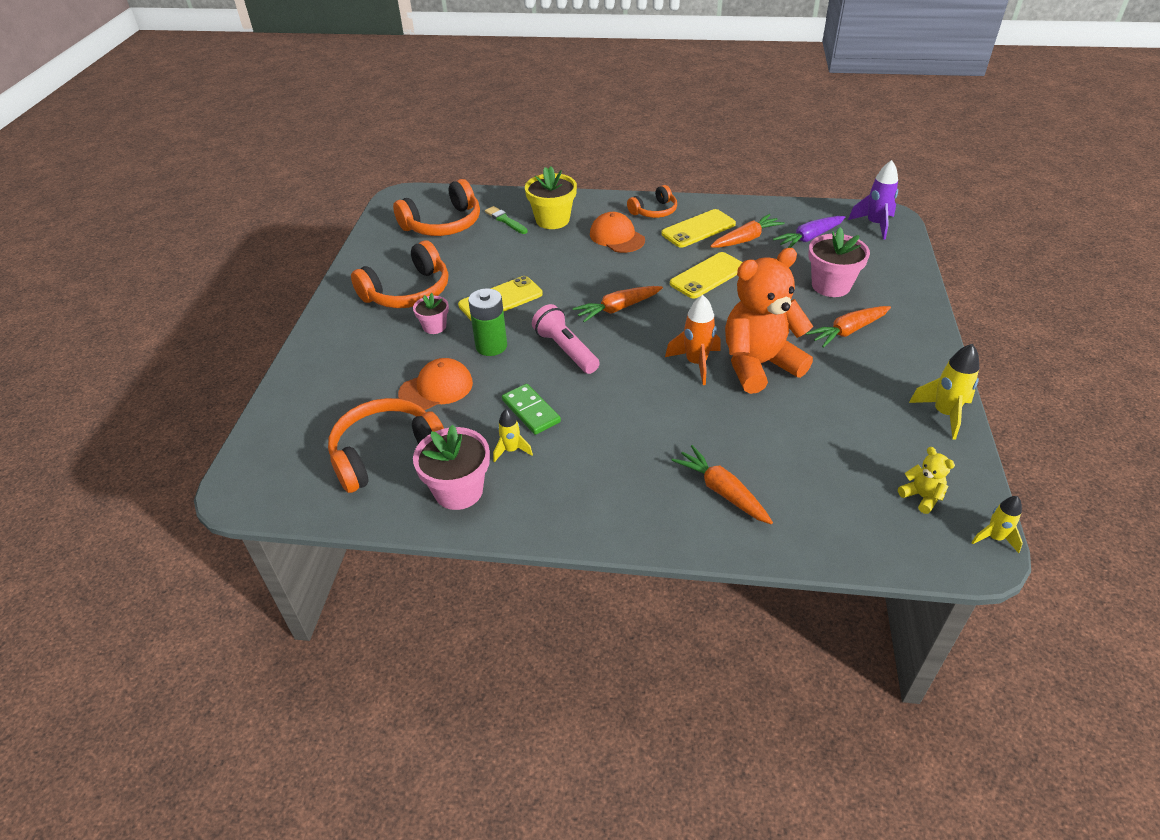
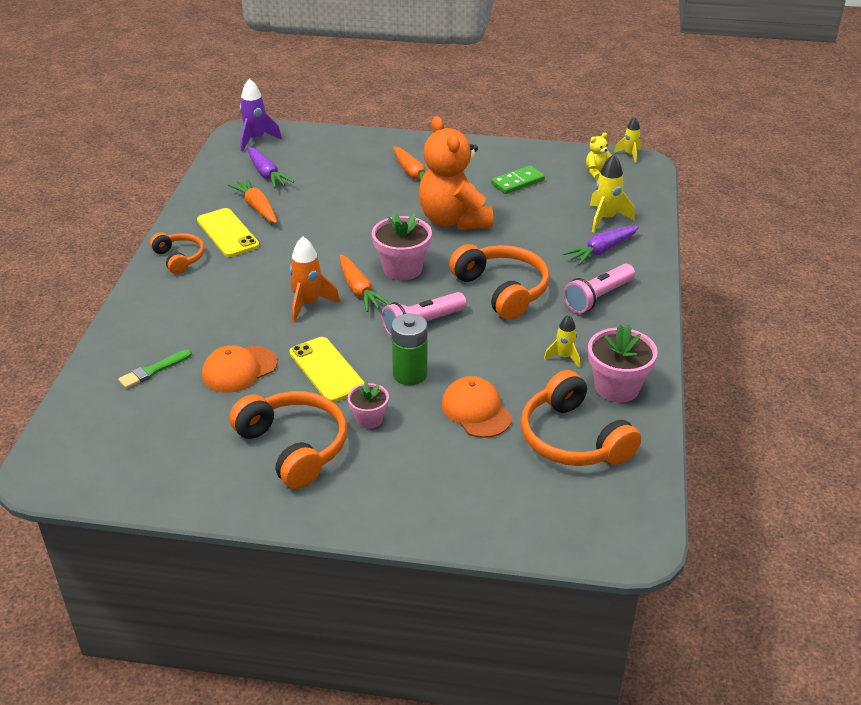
camera: 90 degrees left, 5 degrees down
(443, 224) = (141, 426): orange headphones -> orange headphones (502, 290)
(531, 411) = (511, 346): green domino -> green domino (517, 182)
(552, 220) = (168, 332): yellow flower pot -> none
(617, 237) = (224, 286): orange cap -> orange cap (239, 369)
(620, 483) = (598, 297): none -> pink flashlight
(696, 363) = (449, 251): orange rocket -> orange rocket (308, 304)
(708, 276) = (315, 234): yellow phone -> none
(722, 491) = (601, 250): orange carrot -> purple carrot
(831, 285) = (347, 173): pink flower pot -> pink flower pot (402, 269)
(944, 414) = (515, 151): yellow rocket -> yellow rocket (606, 219)

